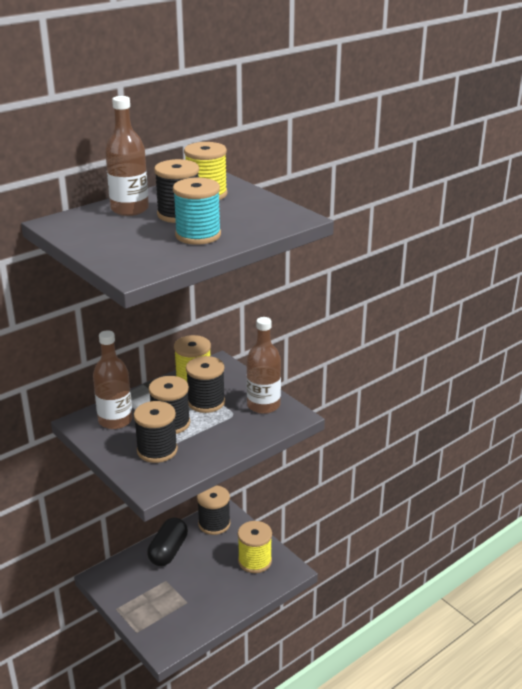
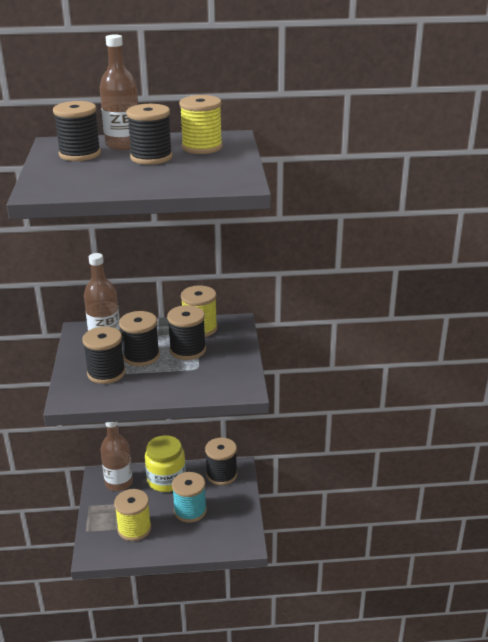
camera: 35 degrees right, 0 degrees up
(104, 228) = (80, 154): none -> black spool
(168, 551) = (166, 480): black capsule -> yellow jar
(198, 235) = (135, 176): turquoise spool -> turquoise spool (190, 511)
(255, 561) = (224, 521): yellow spool -> yellow spool (134, 529)
(263, 405) = (230, 370): brown bottle -> brown bottle (119, 483)

